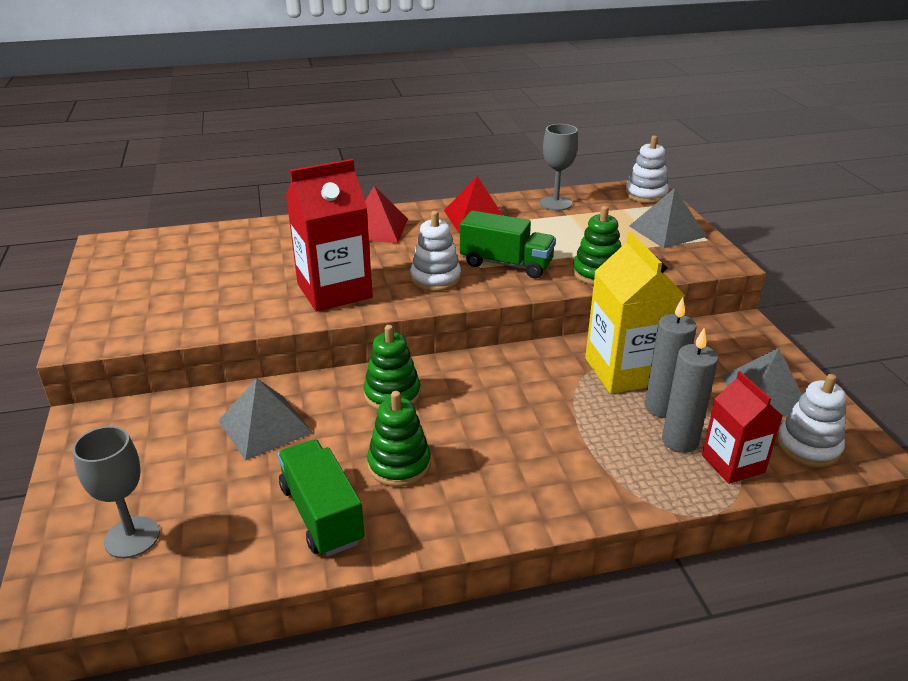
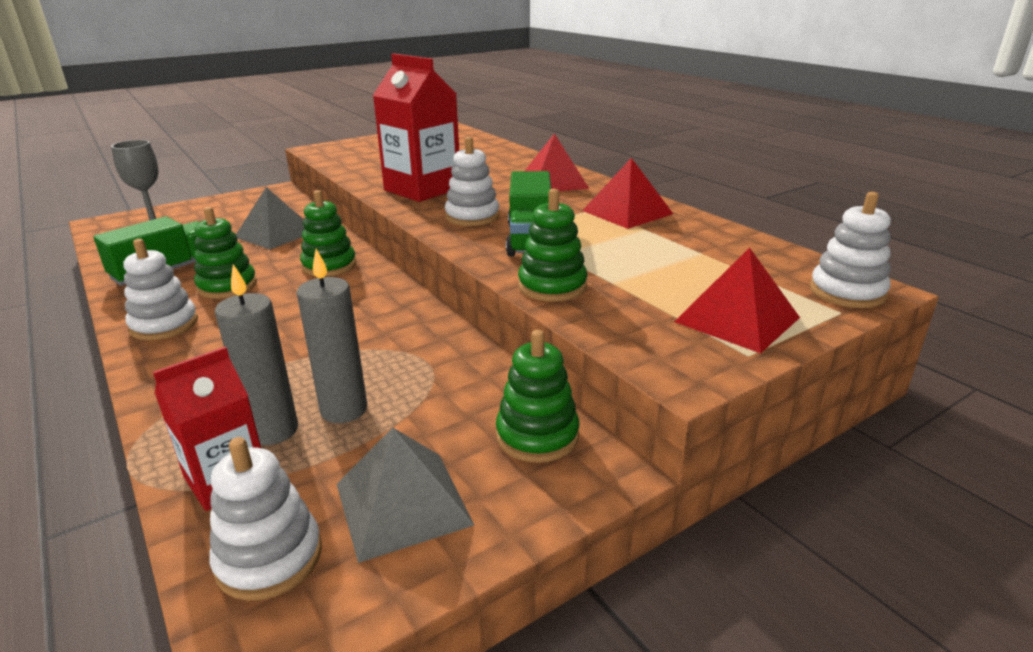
camera: 70 degrees right, 5 degrees down
(471, 508) = (164, 325): none -> white stacking toy
(555, 203) = (723, 242): grey goblet -> none
(625, 371) = (417, 375): yellow carton -> none
(667, 231) = (737, 319): grey pyramid -> red pyramid
(709, 338) = (537, 436): none -> green stacking toy

